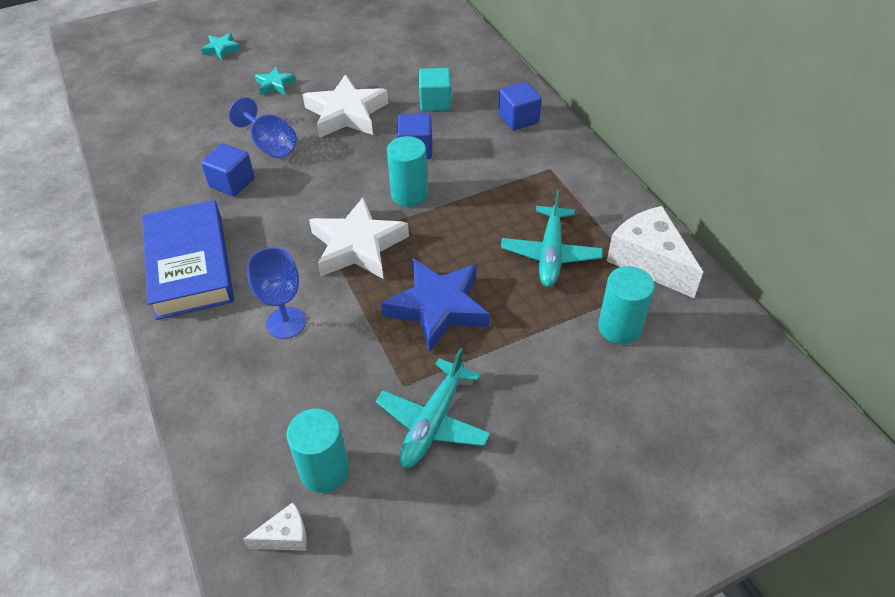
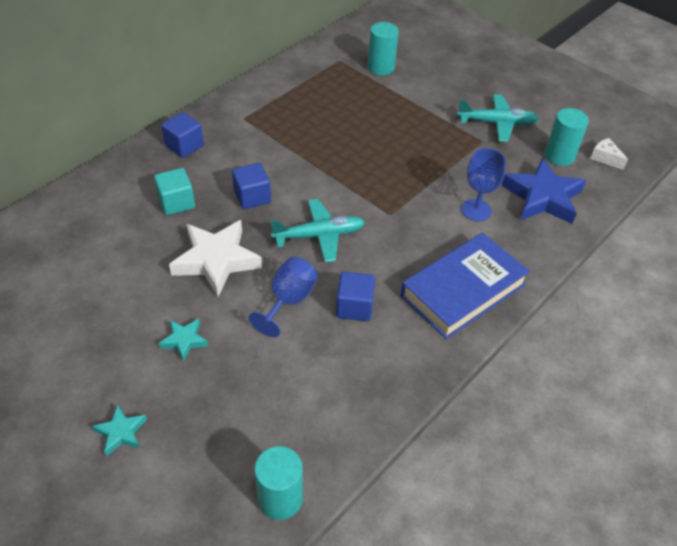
camera: 115 degrees left, 0 degrees up
(357, 246) = (382, 197): white star -> none
(409, 194) = (310, 185): turquoise cylinder -> turquoise cylinder (280, 498)
(438, 307) = (414, 141): blue star -> blue star (542, 197)
(550, 253) = (335, 103): turquoise plane -> turquoise plane (319, 236)
(649, 261) = (318, 63): white cheese -> none

